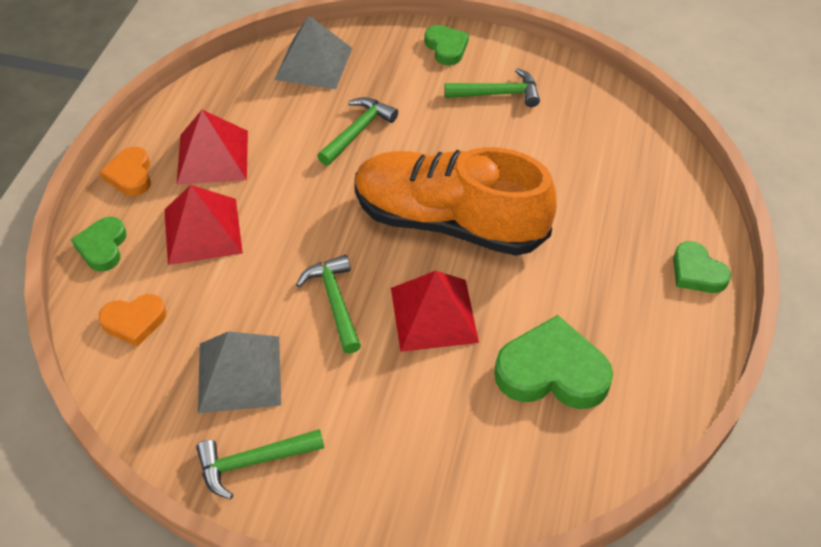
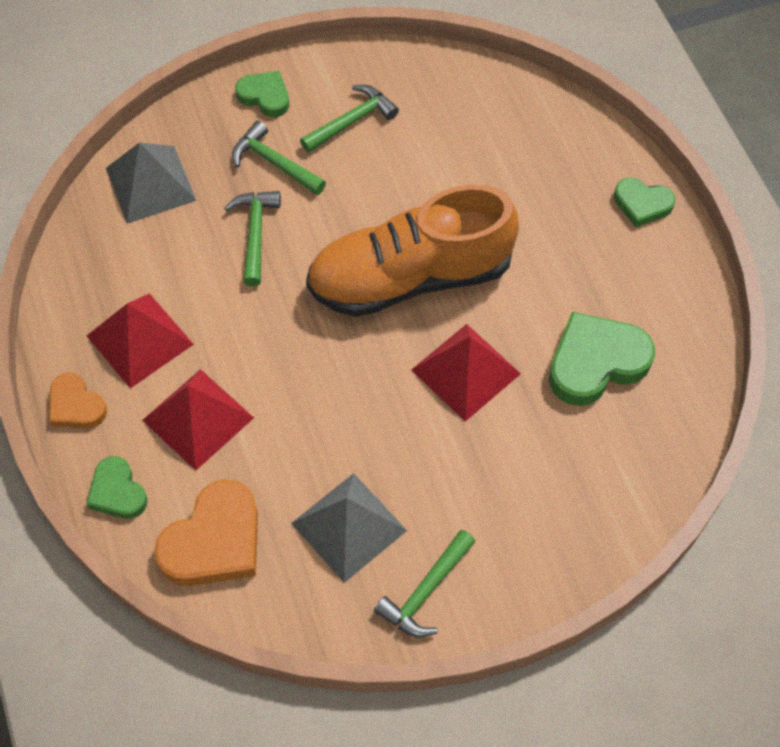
camera: 35 degrees left, 10 degrees up
(134, 321) = (214, 541): orange heart -> orange heart, size x1.71
(335, 302) = (374, 412): green hammer -> green hammer (274, 163)

